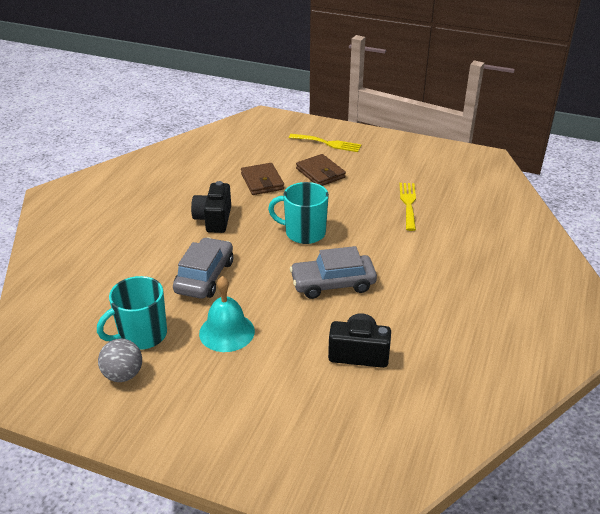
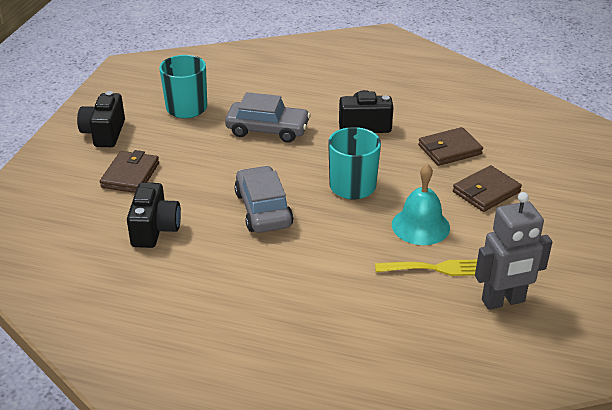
camera: 85 degrees right, 0 degrees up
(123, 375) = (139, 106): grey ball -> none
(176, 403) = (104, 133): none -> black camera
(227, 332) = (188, 149): turquoise bell -> turquoise bell (420, 226)
(266, 375) = (130, 175): none -> brown wallet
(328, 143) = (566, 195): yellow fork -> none
(440, 183) = (503, 301): none -> grey robot

